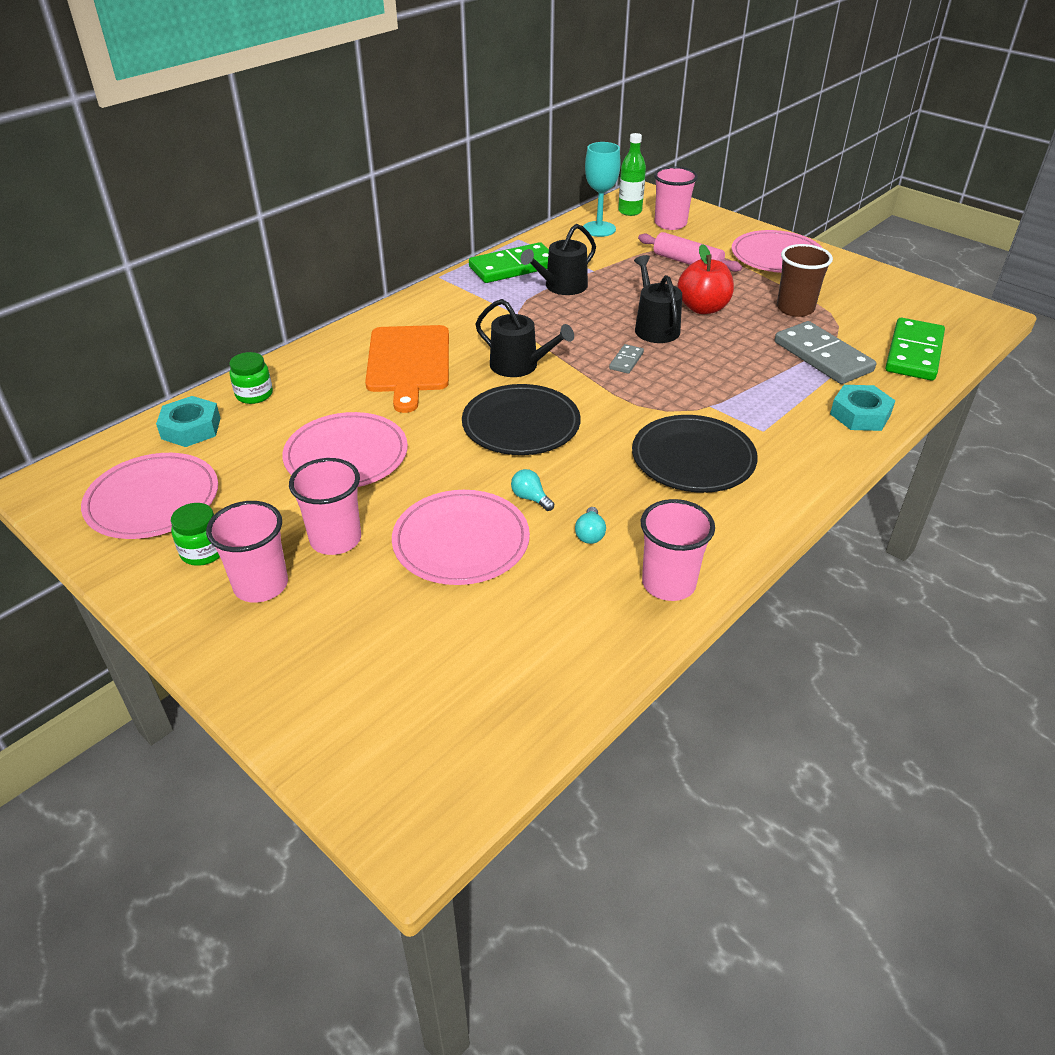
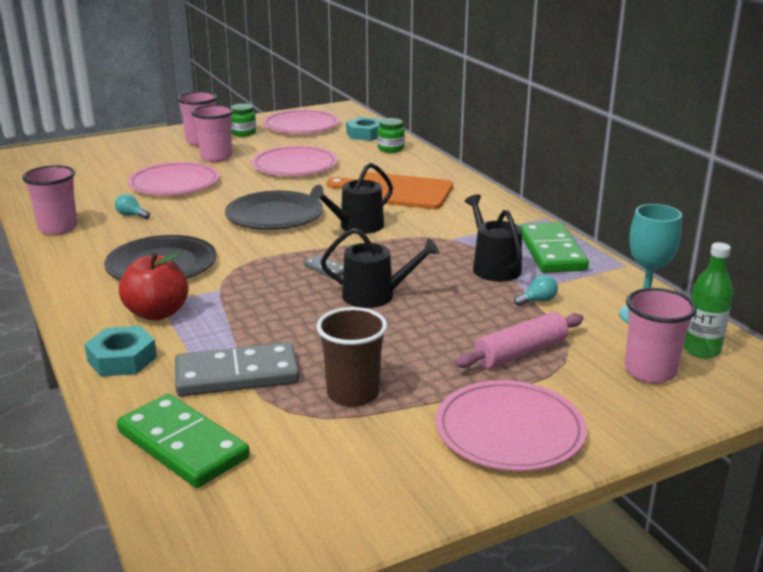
camera: 110 degrees right, 15 degrees down
(530, 498) = (188, 205): turquoise light bulb -> turquoise light bulb (537, 301)
(703, 308) = (396, 332): red apple -> red apple (157, 313)

